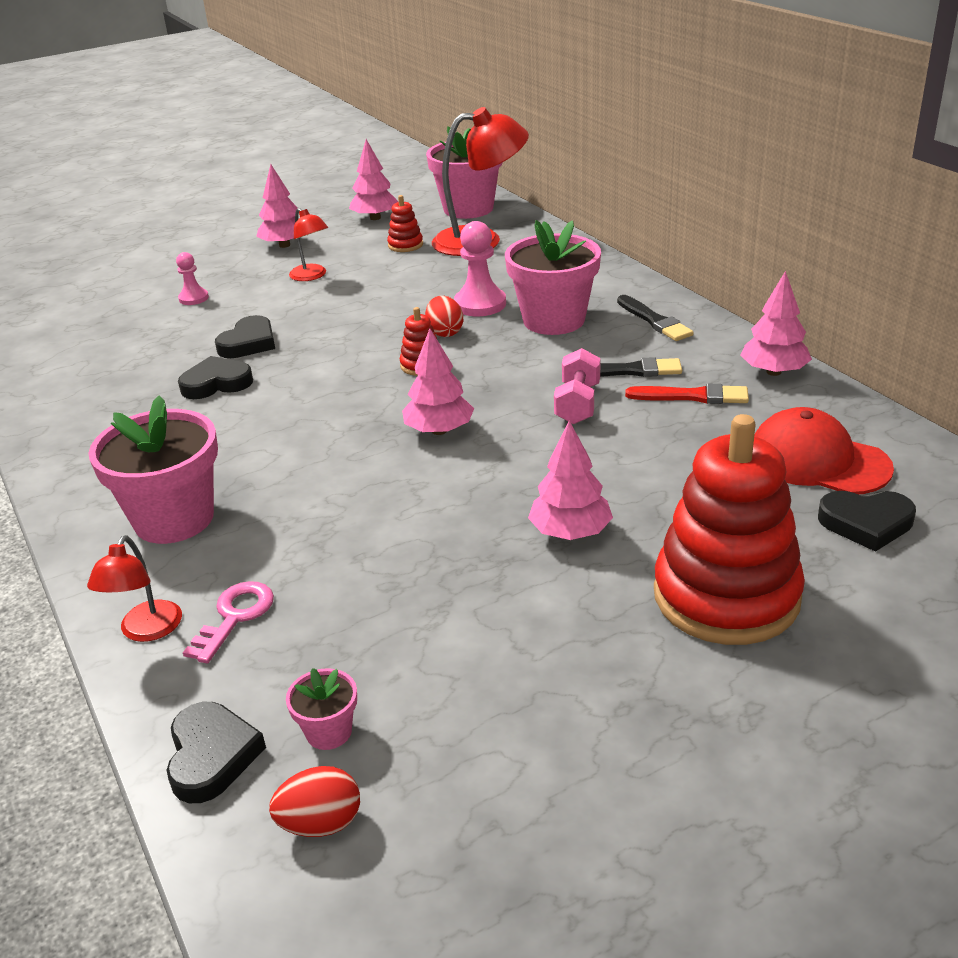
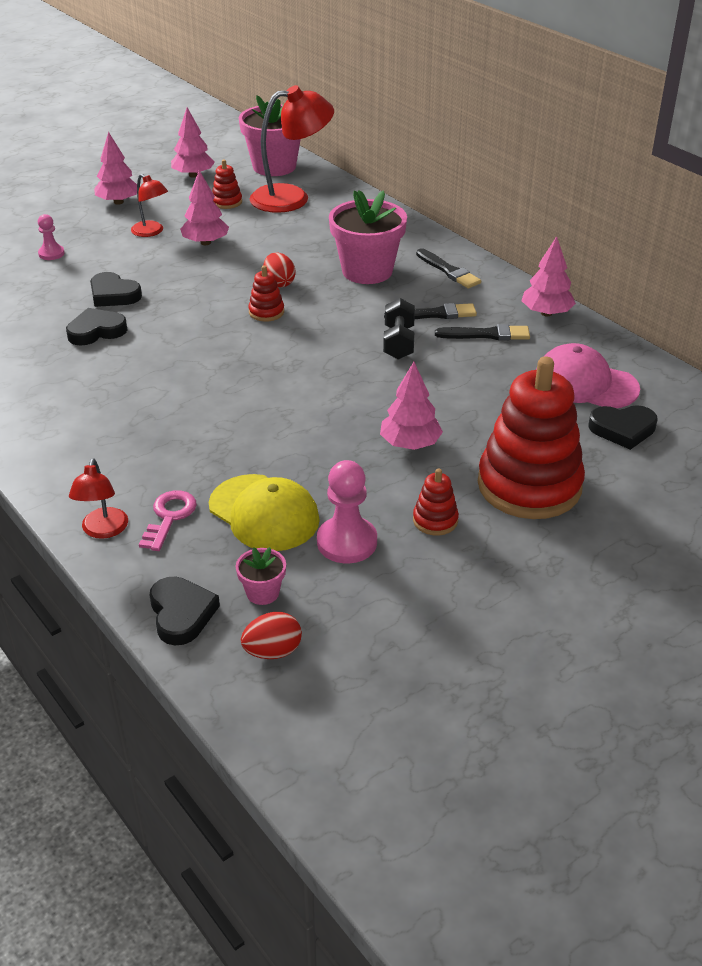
camera: 10 degrees left, 5 degrees up
(174, 519) = (97, 445): pink flower pot -> none
(249, 343) = (113, 294): black heart -> black heart turned 105 degrees clockwise
(358, 617) = (264, 513): none -> yellow cap
(439, 430) = (293, 367): pink tree -> pink tree (205, 242)
(480, 304) = (303, 257): pink pawn -> pink pawn (347, 542)
(577, 404) = (398, 343): pink dumbbell -> black dumbbell
(587, 639) = (435, 520): none -> red stacking toy
(692, 396) = (486, 334): red brush -> black brush
(818, 460) = (585, 383): red cap -> pink cap

